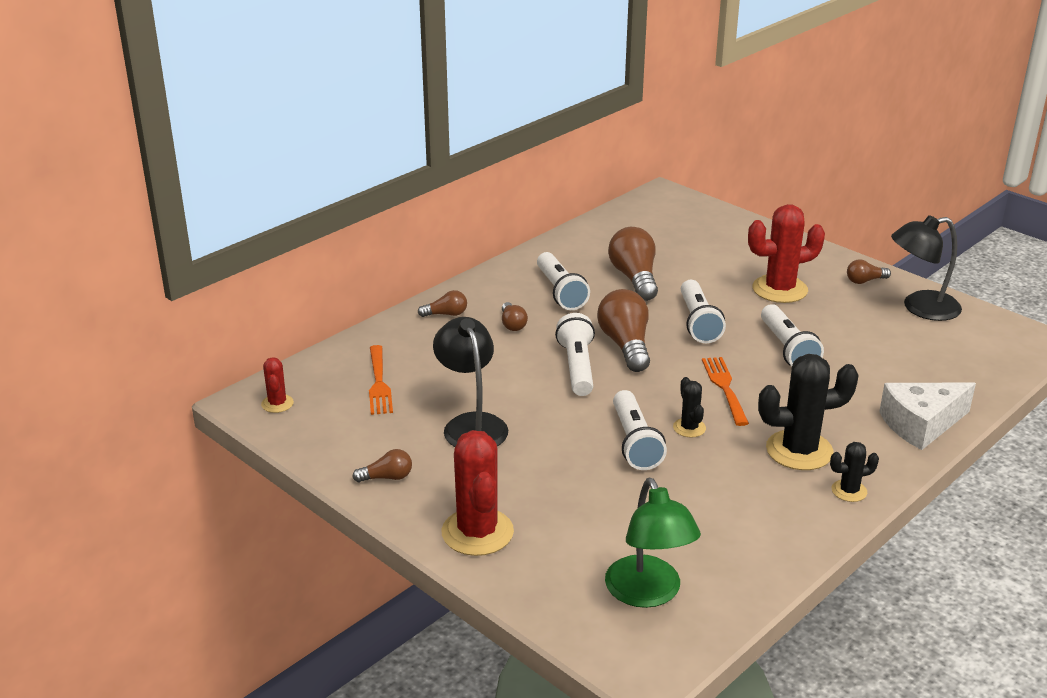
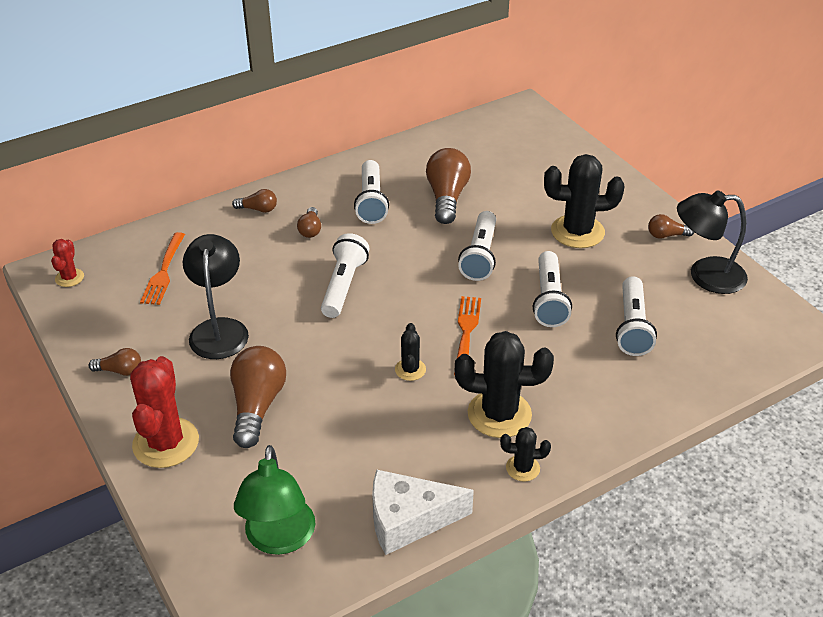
camera: 15 degrees right, 10 degrees up
(625, 345) = (400, 269): brown light bulb -> brown light bulb (257, 406)
(634, 442) = (352, 376): white flashlight -> white flashlight (632, 327)
(779, 289) = (577, 232): red cactus -> black cactus
(921, 424) = (633, 408): white cheese -> white cheese (408, 520)

